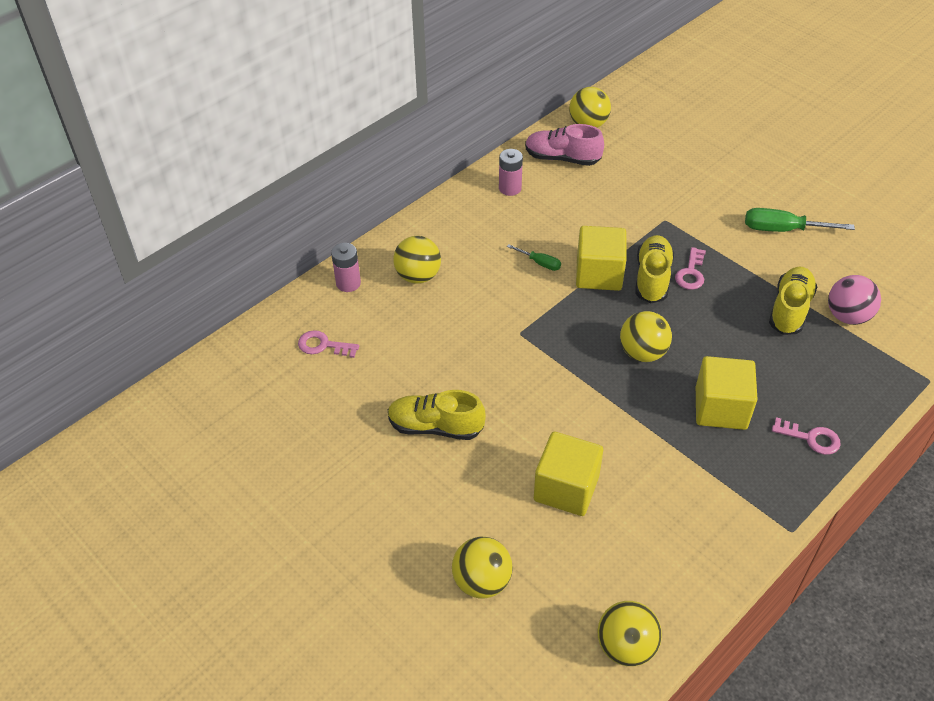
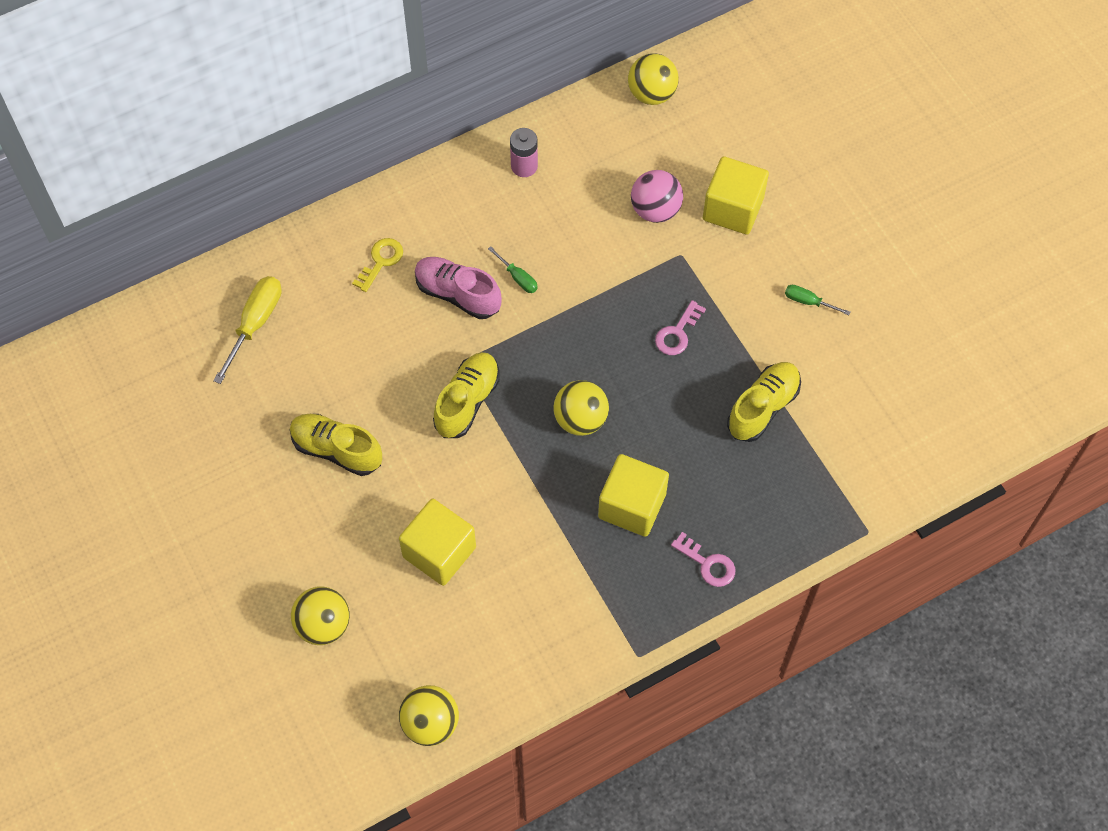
camera: 15 degrees right, 15 degrees up
(323, 345) = (255, 324): pink key -> yellow screwdriver
(348, 283) = (304, 252): pink battery -> none
(418, 276) = (381, 261): yellow ball -> yellow key
(562, 158) = (601, 137): pink shoe -> pink shoe (457, 294)
(599, 274) = (576, 308): yellow cube -> yellow cube (733, 209)
(652, 278) = (632, 329): yellow shoe -> yellow shoe (467, 401)
(783, 230) = (808, 302): green screwdriver -> green screwdriver, size x0.55
(847, 316) = (822, 432): pink ball -> pink ball (655, 210)

